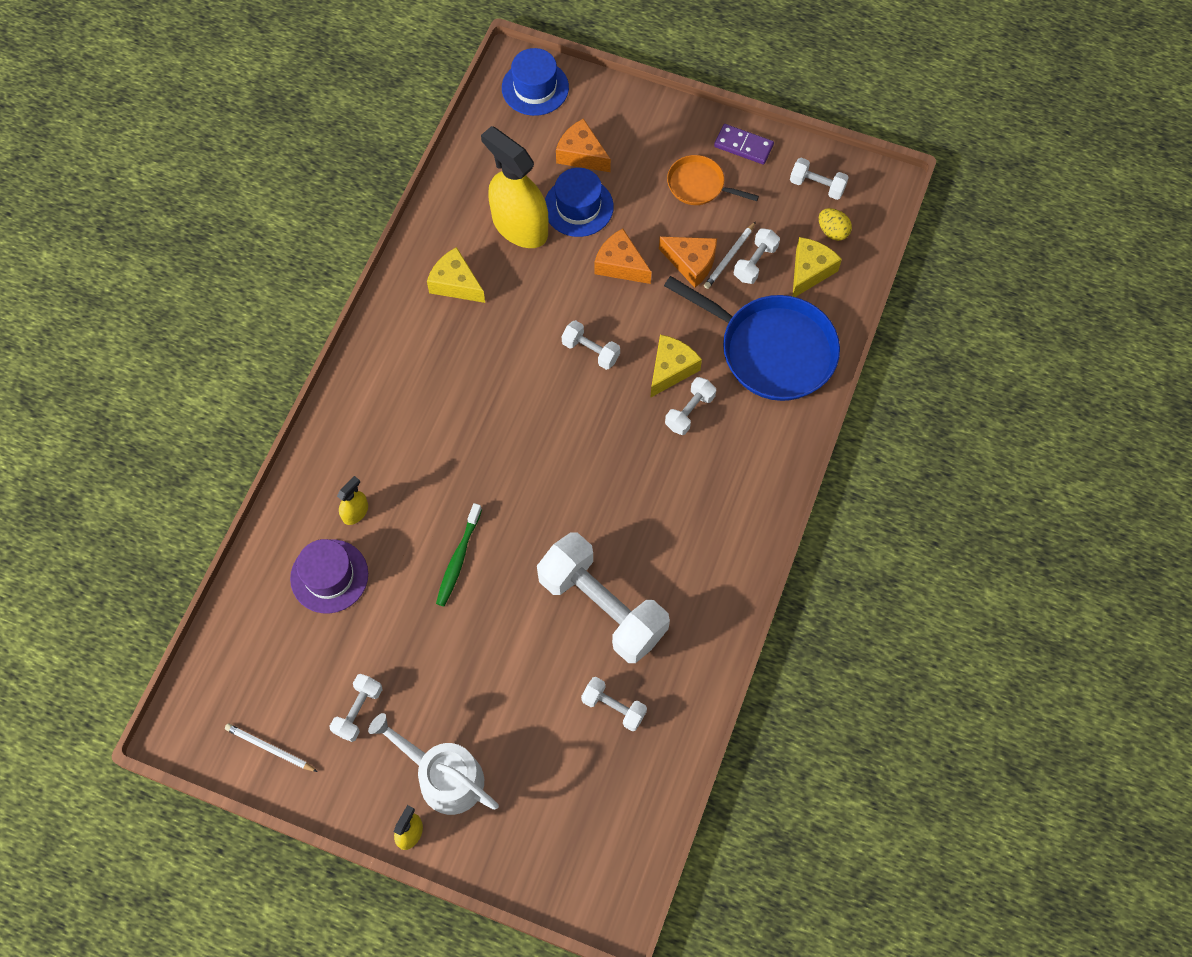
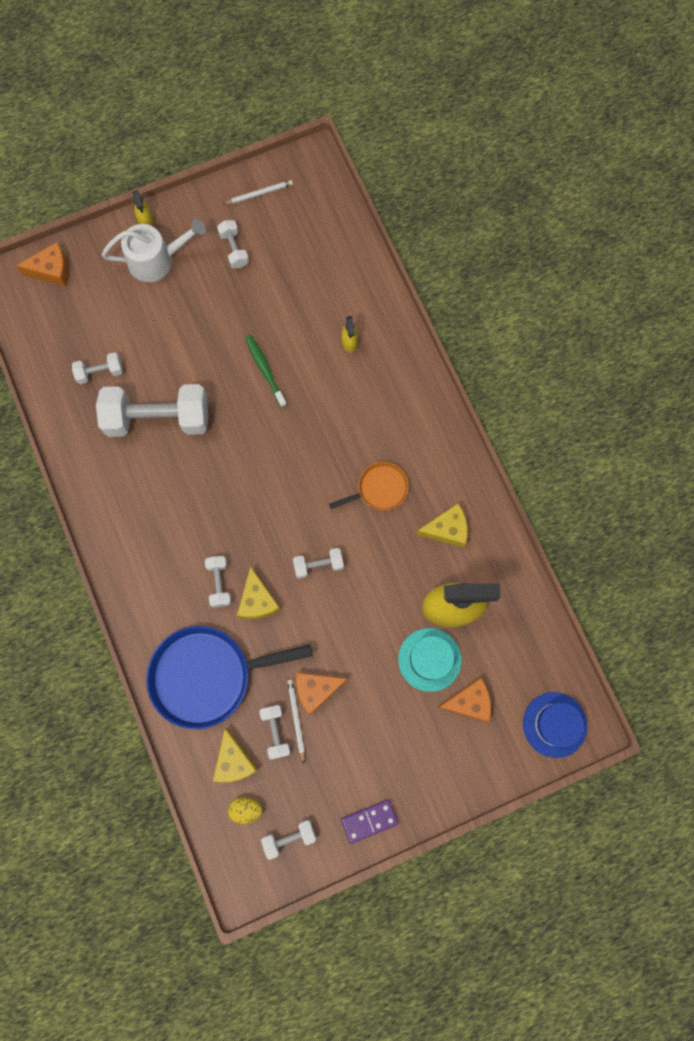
camera: 135 degrees right, 10 degrees up
(329, 576) = (325, 297): purple hat -> none
(578, 207) = (429, 659): blue hat -> turquoise hat
(620, 265) = (360, 643): orange cheese -> orange cheese (52, 270)
(699, 185) = (368, 756): orange pan -> orange pan (379, 489)

